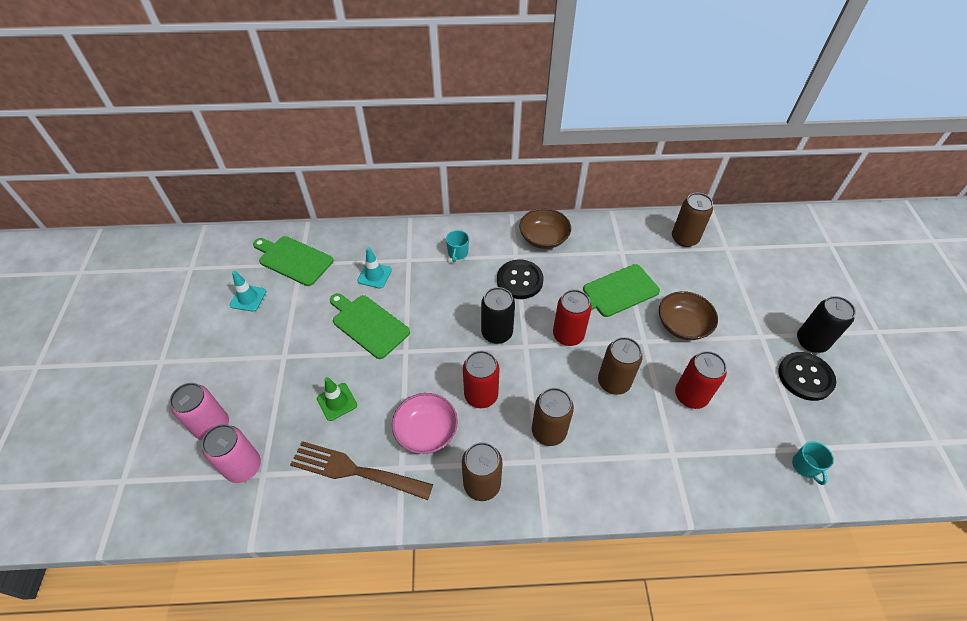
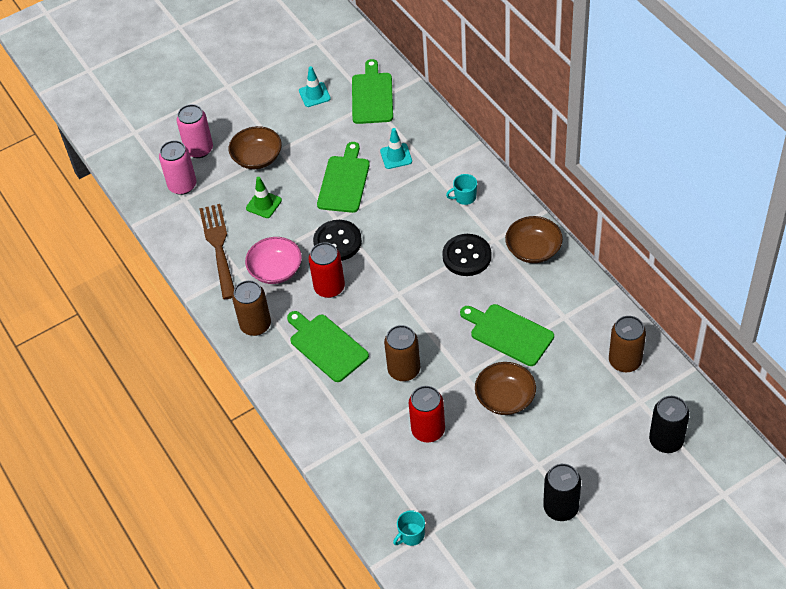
camera: 65 degrees right, 0 degrees up
(275, 379) = (257, 158): none -> brown bowl
(497, 333) = (397, 268): black can -> black can (666, 440)
(548, 431) = (326, 346): brown can -> green cutting board
(568, 335) = (430, 318): red can -> none
(805, 377) = (511, 513): black button -> black button (337, 242)

